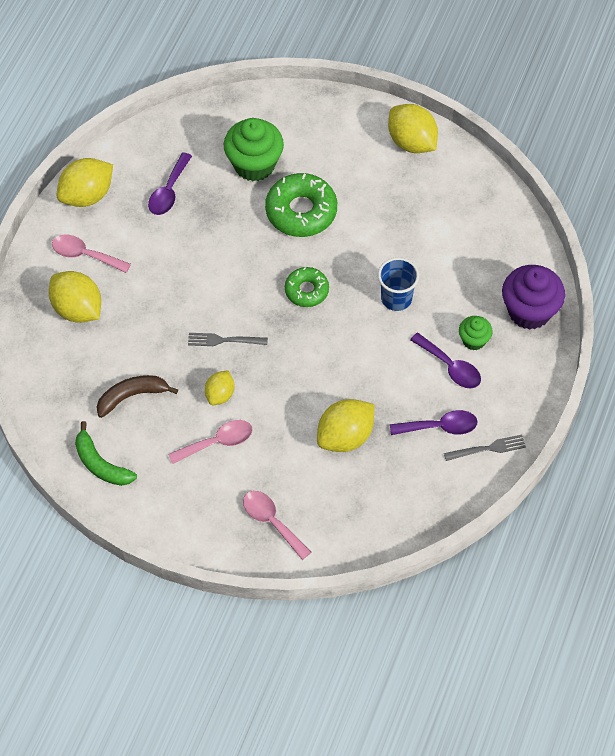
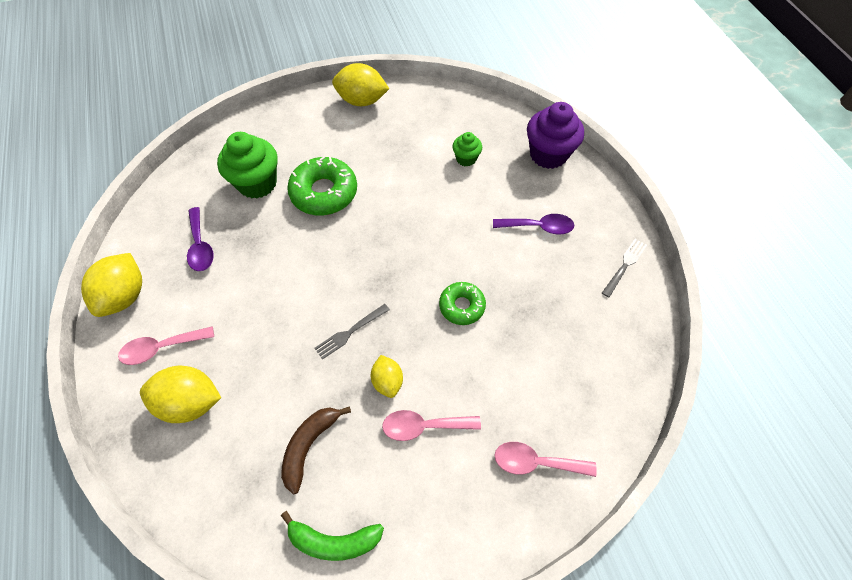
camera: 40 degrees left, 0 degrees up
(217, 442) = (423, 426): pink spoon -> pink spoon turned 120 degrees counterclockwise
(306, 290) = (381, 246): green donut -> green donut (462, 306)
(345, 436) = (519, 337): yellow lemon -> none
(396, 298) = (453, 206): blue cup -> none
(440, 427) = (577, 275): purple spoon -> none
(473, 340) = (534, 198): green cupcake -> green cupcake (466, 159)

